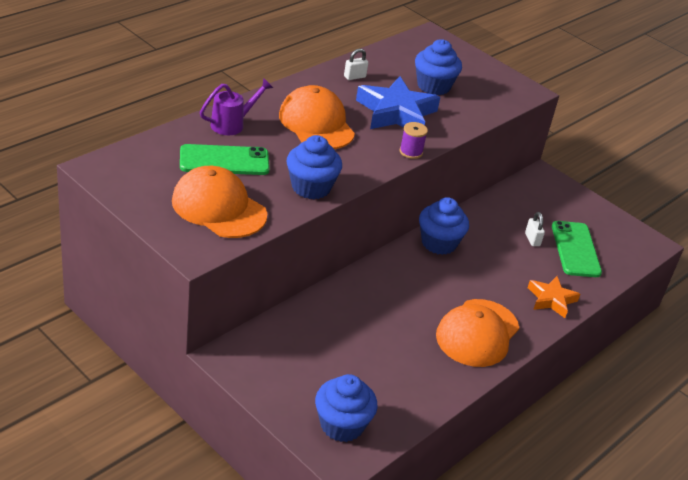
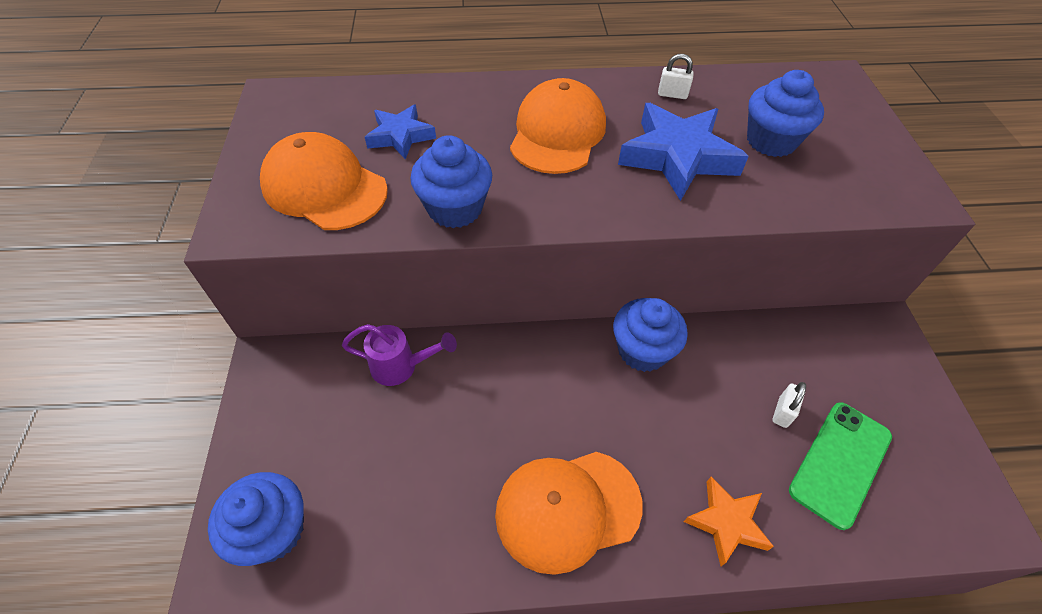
camera: 45 degrees right, 15 degrees up
(219, 208) = (324, 187): orange cap -> orange cap turned 45 degrees counterclockwise
(224, 161) = (400, 136): green phone -> blue star
(233, 124) = (461, 99): purple watering can -> purple watering can (401, 366)
(411, 152) = (639, 216): purple spool -> none

